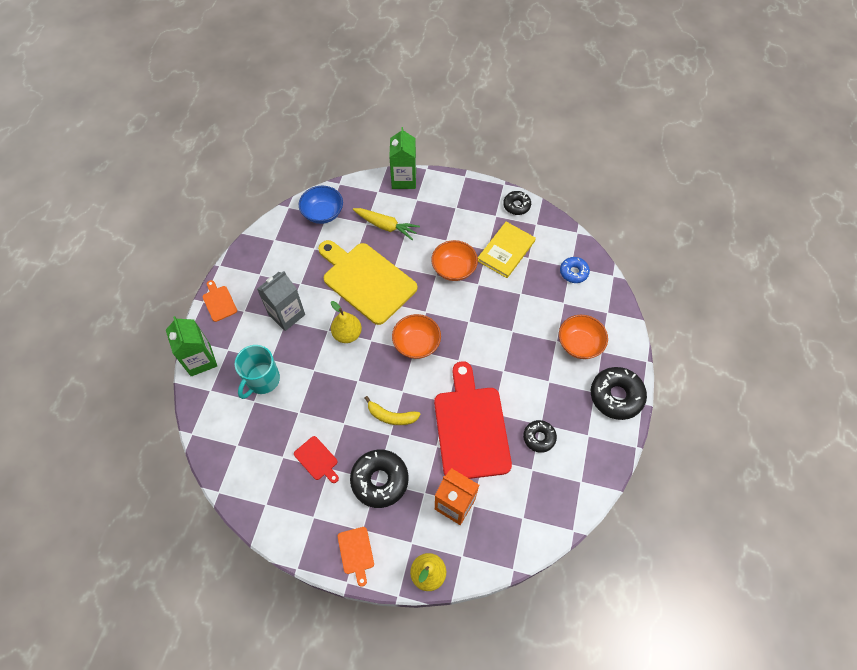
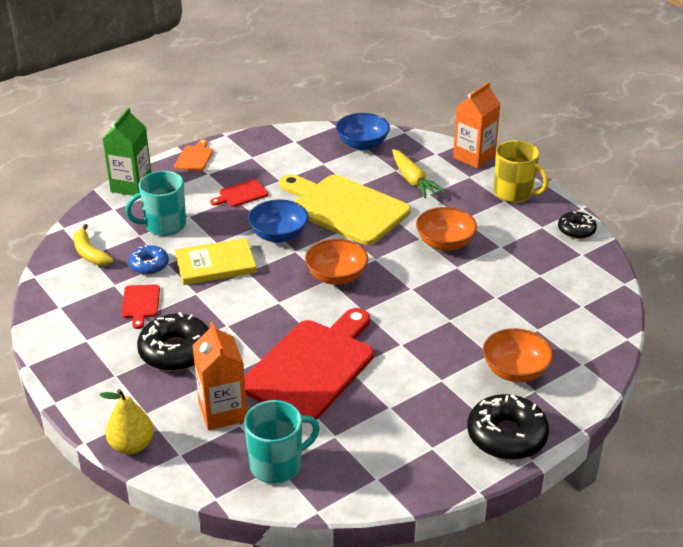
camera: 40 degrees right, 25 degrees down
(286, 314) = (241, 194): grey carton -> red cutting board
(347, 334) = (279, 235): yellow pear -> blue bowl
(356, 553) = (89, 387): orange cutting board -> none
(366, 280) = (344, 208): yellow cutting board -> yellow cutting board turned 45 degrees counterclockwise
(391, 416) = (245, 313): yellow banana -> yellow banana (90, 253)
(404, 179) = (474, 157): green carton -> orange carton
(456, 197) = (514, 193): none -> yellow mug
(506, 251) = (520, 258): yellow book -> yellow book (215, 264)
(522, 517) = (277, 465): none -> turquoise mug
(539, 437) = (374, 416): black donut -> none
(573, 272) = (580, 312): blue donut -> blue donut (149, 265)

